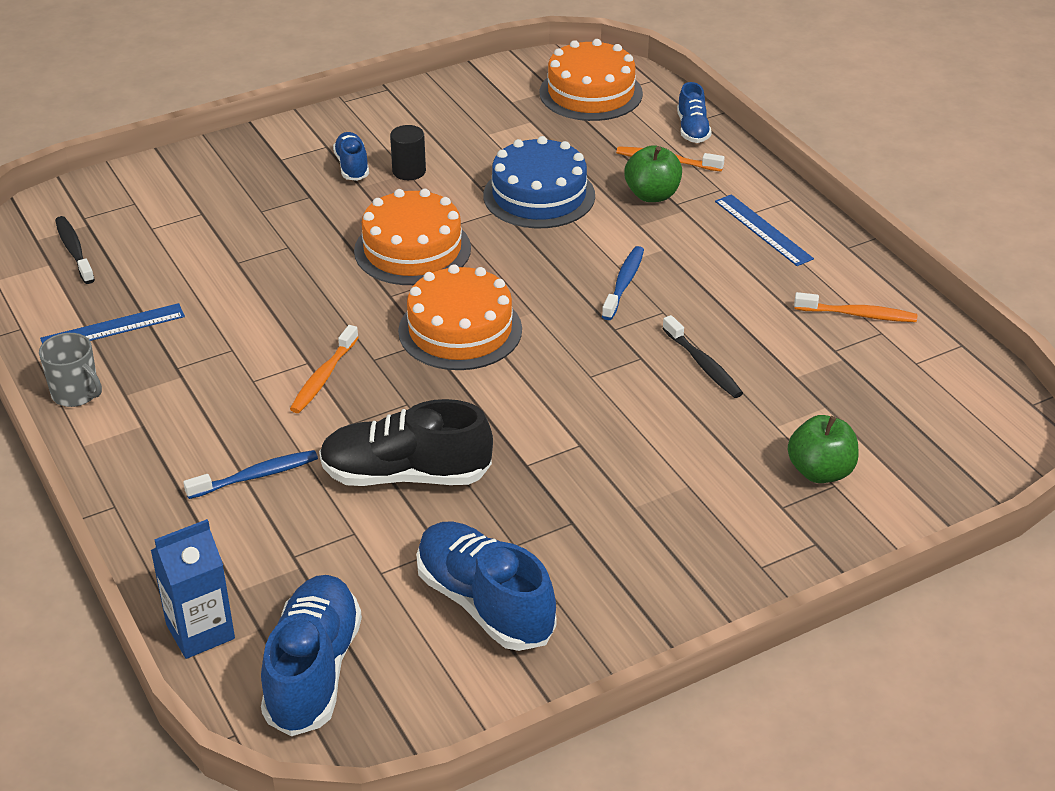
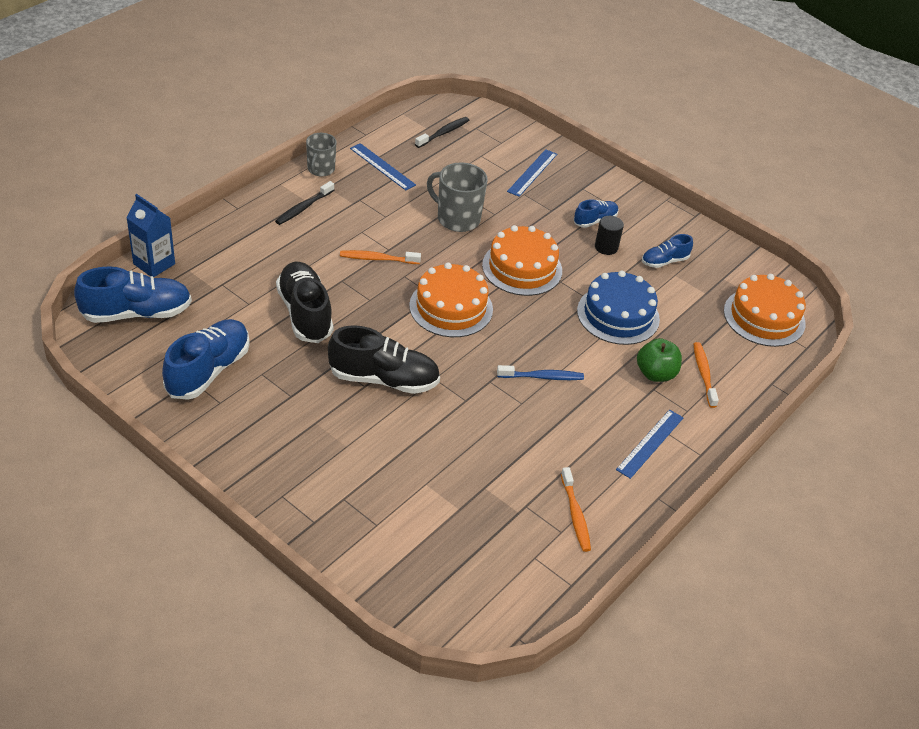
camera: 65 degrees right, 5 degrees up
(221, 192) = (532, 173): none -> blue ruler
(256, 476) = (280, 253): blue toothbrush -> none
(278, 282) = (457, 218): none -> grey mug
(574, 423) = (384, 379): none -> black shoe
(692, 129) = (756, 382): blue shoe -> blue shoe (664, 261)
(703, 365) = (473, 434): black toothbrush -> black toothbrush (303, 208)
(820, 471) = (387, 515): green apple -> none

